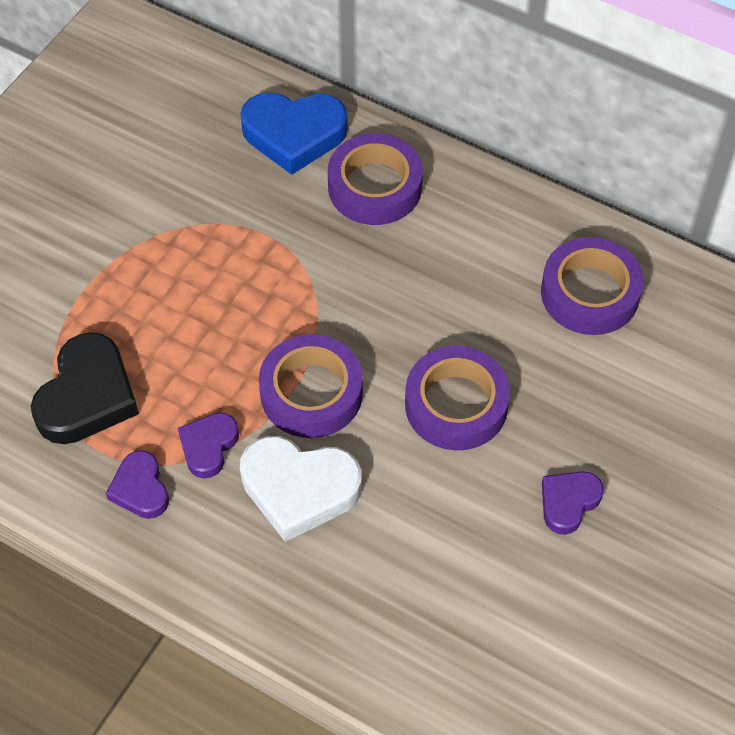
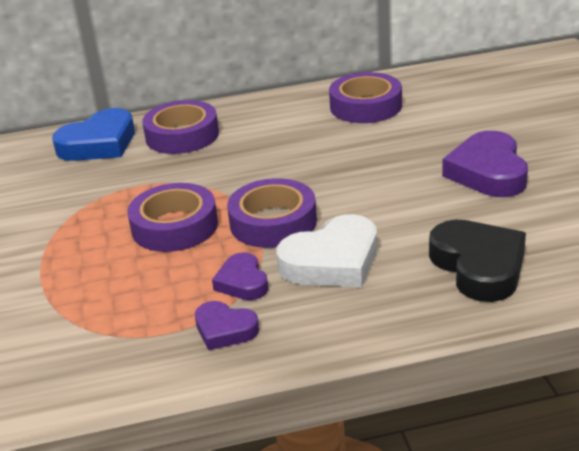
camera: 40 degrees left, 25 degrees down
(87, 396) = (116, 315): black heart -> black heart (479, 266)
(456, 405) = (366, 177): purple tape -> purple tape (175, 226)
(568, 502) = (488, 172): purple heart -> purple heart, size x1.74

